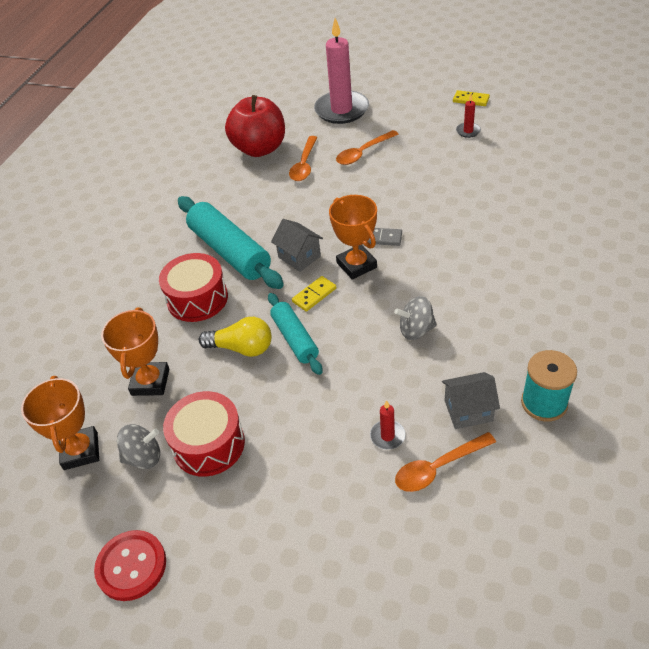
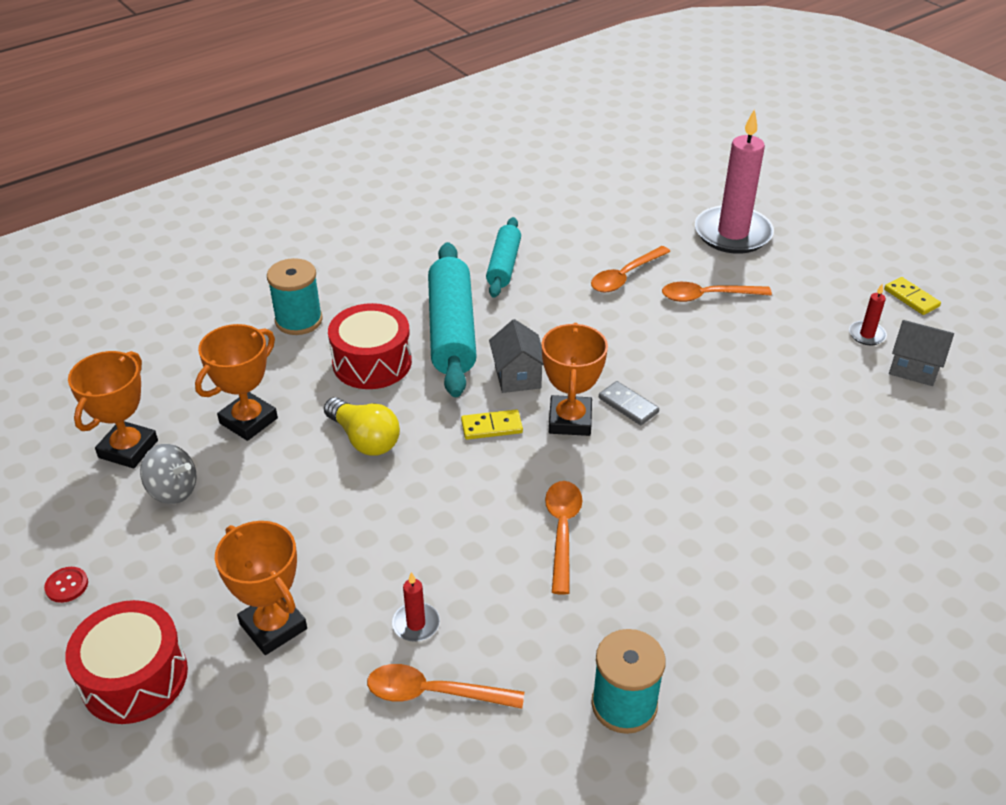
camera: 30 degrees right, 5 degrees down
(118, 299) = (299, 320): none -> turquoise spool
(131, 566) = (67, 585): red button -> red button, size x0.49
(208, 444) = (240, 516): red drum -> red drum (134, 677)
(259, 149) = (594, 233): red apple -> none
(295, 339) = (425, 461): turquoise rolling pin -> turquoise rolling pin (503, 265)
(302, 496) = (273, 626): none -> orange trophy
(416, 330) = (562, 530): grey spinning top -> orange spoon
(468, 411) = (529, 655): grey house -> grey house (913, 368)

